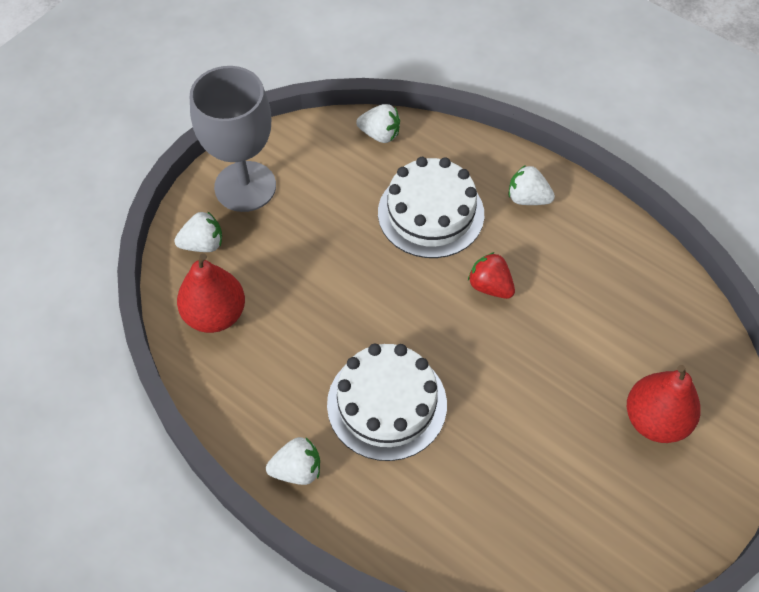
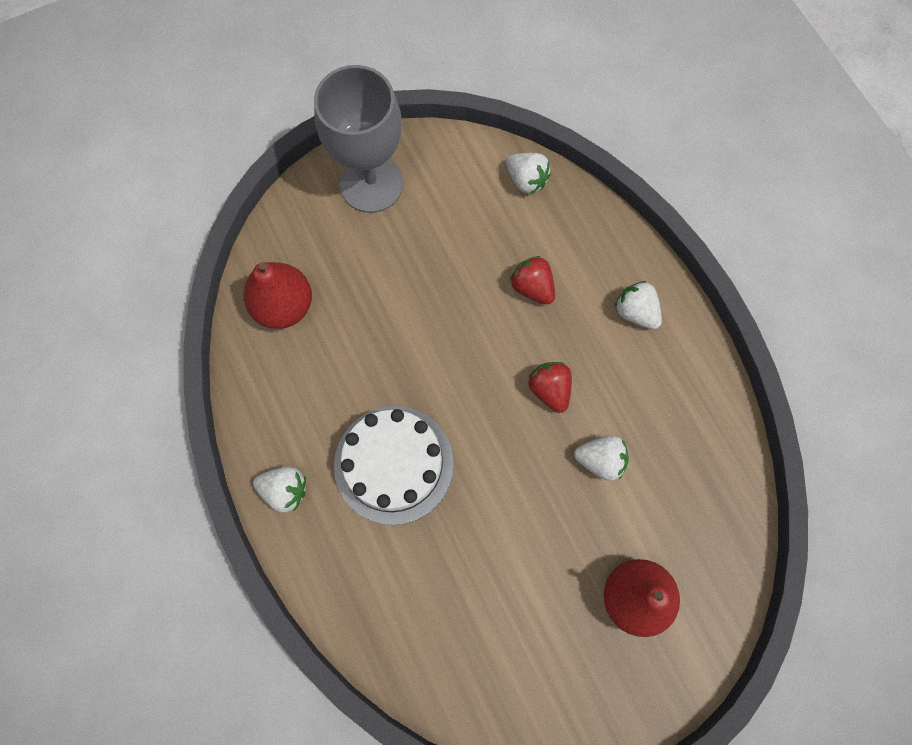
camera: 25 degrees right, 15 degrees up
(203, 244) = (305, 229): white strawberry -> white strawberry (600, 460)
(431, 213) = (532, 287): white cake -> red strawberry

